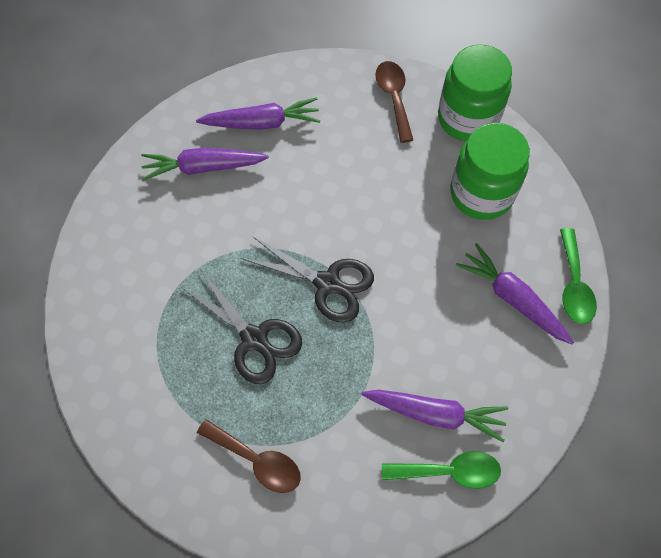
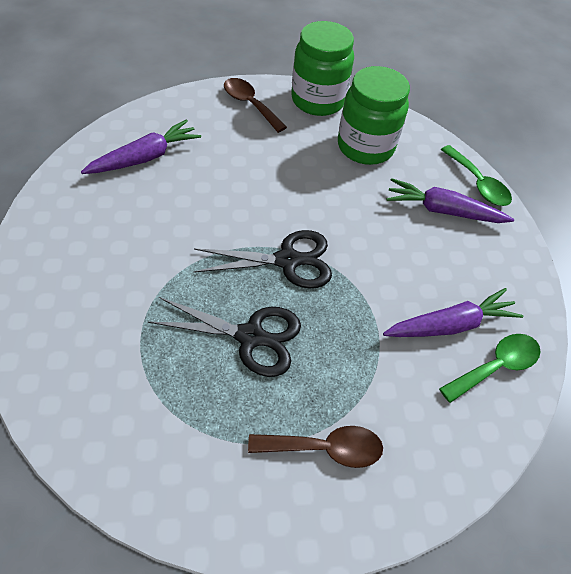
camera: 35 degrees left, 10 degrees down
(203, 167) = (109, 211): purple carrot -> none

